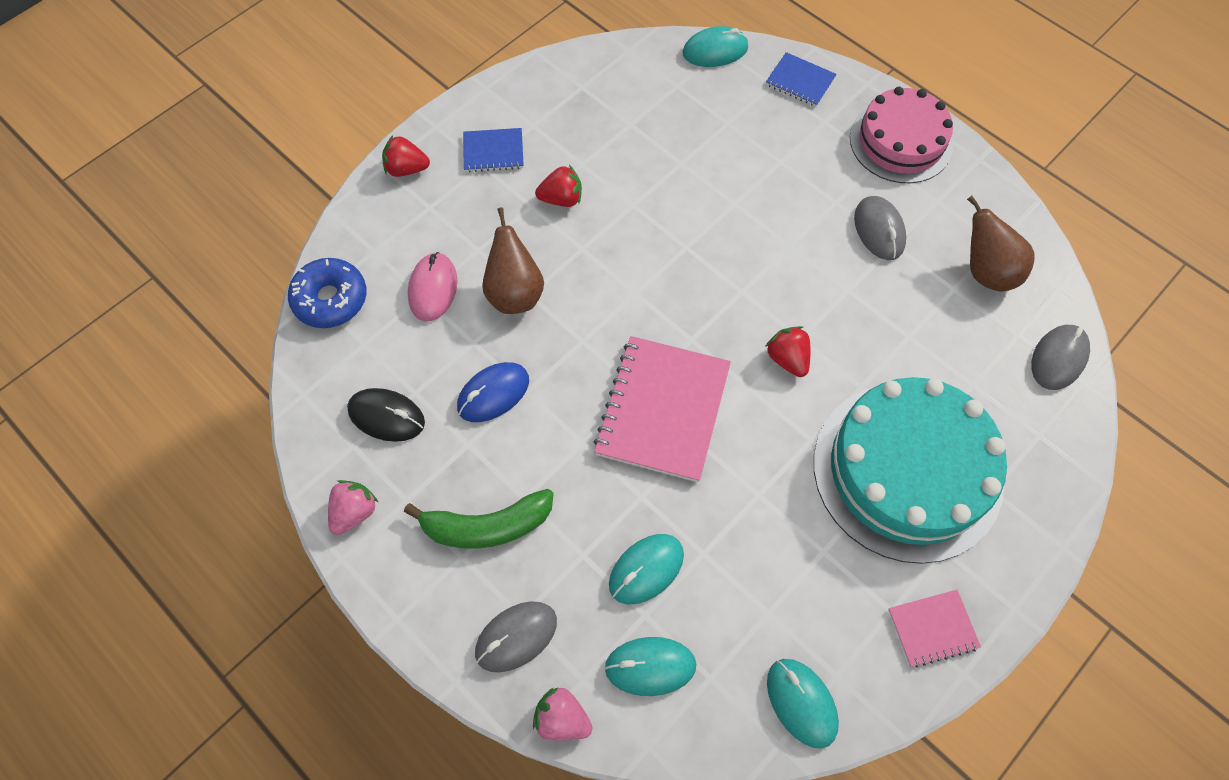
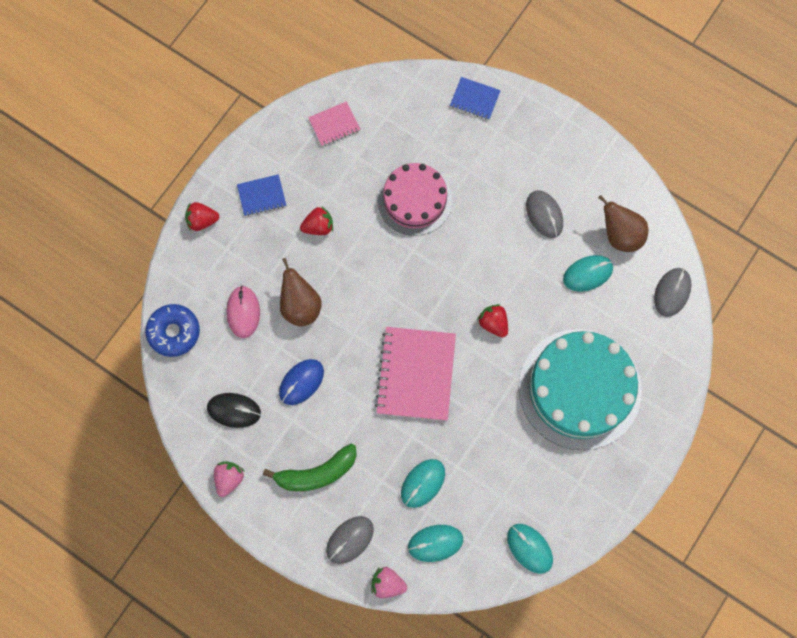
camera: 10 degrees left, 10 degrees up
(715, 51) = (408, 82): turquoise mouse -> turquoise mouse (587, 274)
(900, 141) = (552, 139): pink cake -> pink cake (414, 200)
(932, 628) = (604, 489): pink notebook -> pink notebook (334, 125)

